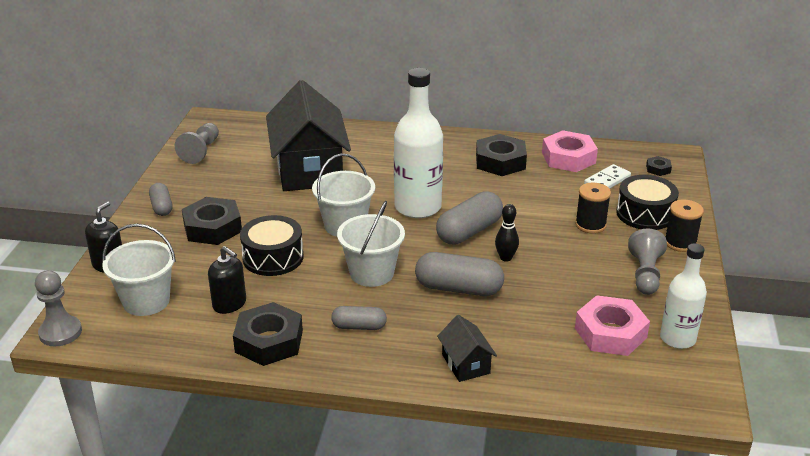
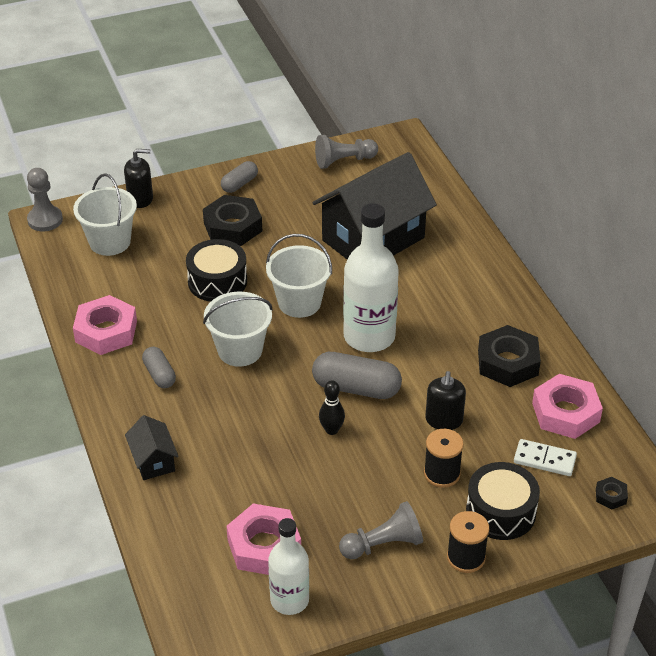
camera: 60 degrees right, 10 degrees up
(229, 304) = (137, 287): black soap dispenser -> black soap dispenser (444, 420)
(269, 341) = (106, 331): black nut -> pink nut
(458, 288) = (258, 415): grey capsule -> none
(465, 364) = (153, 461): black house -> black house turned 60 degrees counterclockwise

